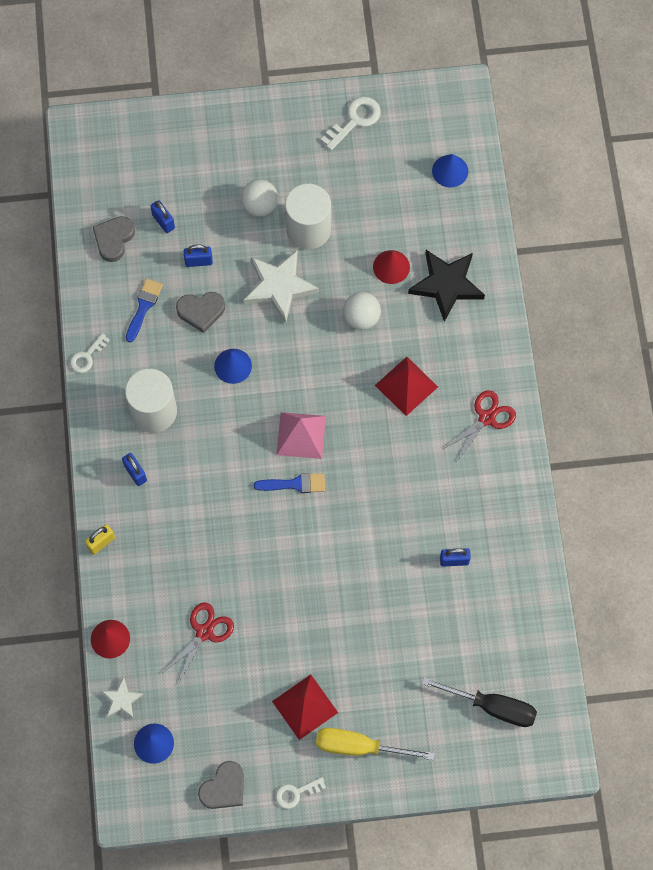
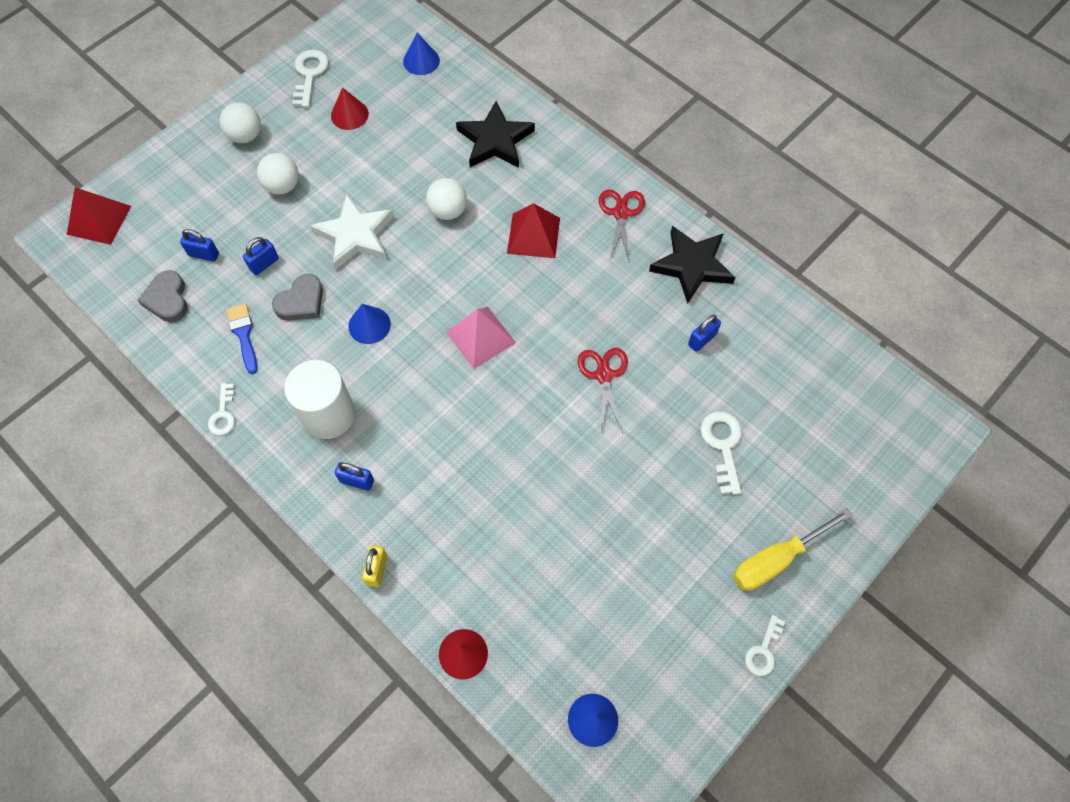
camera: 40 degrees left, 5 degrees down
(122, 700) = (525, 704): white star -> none
(204, 632) = (547, 573): red scissors -> red scissors (604, 375)
(224, 788) = (696, 704): grey heart -> none
(266, 141) = (246, 136): none -> white ball
(295, 484) = (512, 380): blue brush -> none
(305, 707) = (697, 564): red pyramid -> red pyramid (99, 220)
(308, 229) = (341, 176): white cylinder -> none
(391, 267) = (437, 157): red cone -> red cone (349, 114)
(396, 645) = (723, 446): none -> white key
(492, 706) = (847, 432): black screwdriver -> none
(500, 500) = (692, 266): none -> black star

